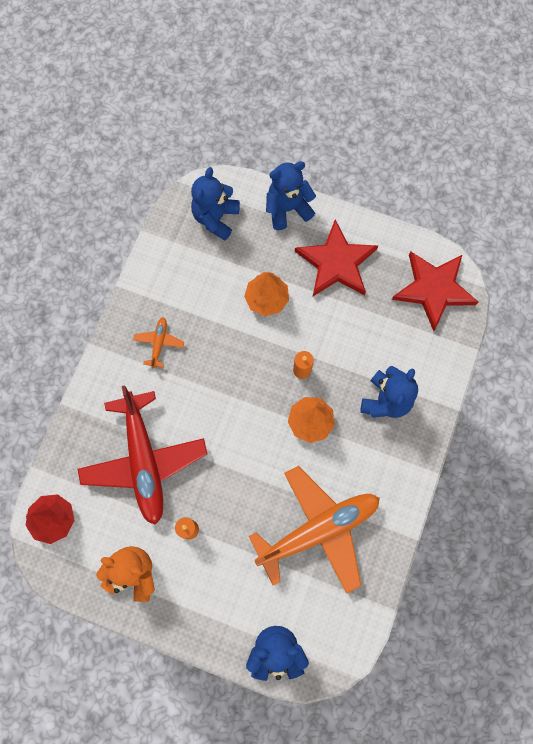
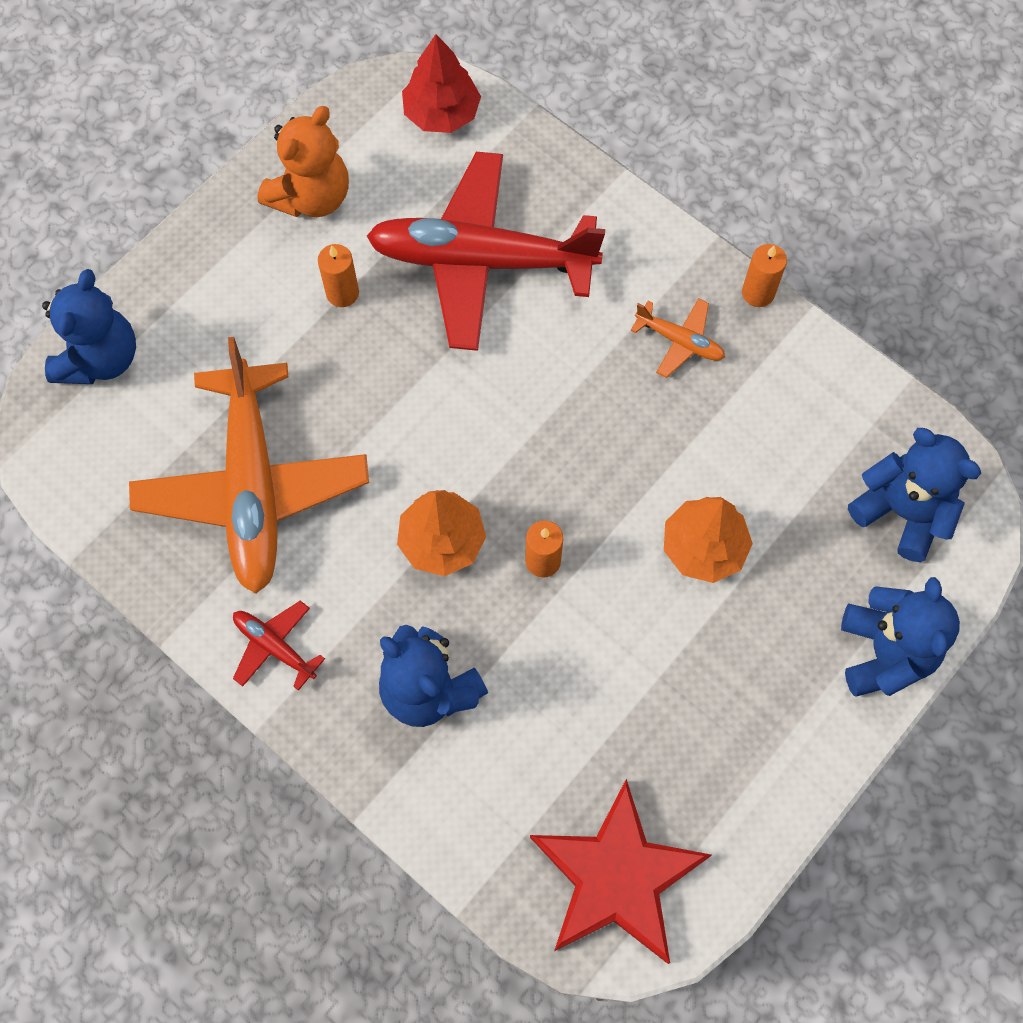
camera: 110 degrees right, 5 degrees down
(118, 314) = (758, 293): none -> orange candle
(336, 262) = (738, 704): red star -> none
(396, 482) = (274, 647): none -> red plane

